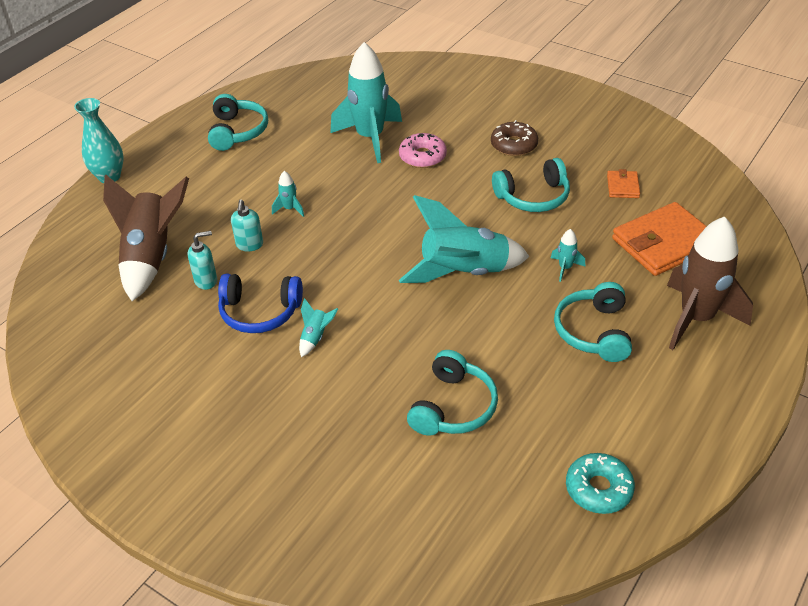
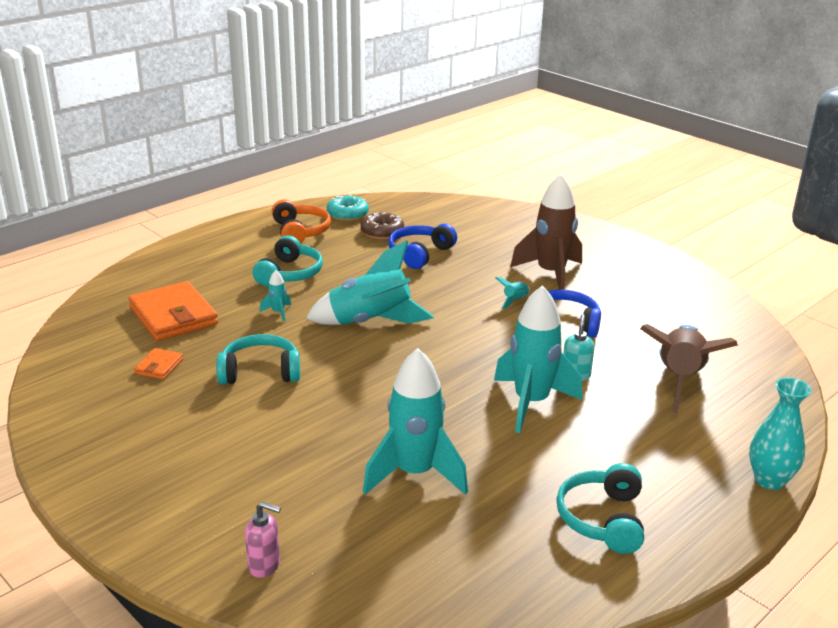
camera: 170 degrees left, 15 degrees down
(206, 281) = (617, 352): turquoise soap dispenser -> none
(289, 209) = (531, 403): turquoise rocket -> turquoise rocket, size x2.42
(422, 156) = (357, 436): pink donut -> none
(441, 75) = (264, 565): none -> pink soap dispenser
(453, 407) = (420, 254): turquoise headphones -> blue headphones
(514, 145) = (237, 431): brown donut -> brown donut (382, 232)
(638, 424) = (300, 232): none -> orange headphones
(664, 243) = (173, 316): orange wallet -> orange wallet turned 75 degrees clockwise
(696, 318) = (204, 269): brown rocket -> brown rocket (551, 274)

